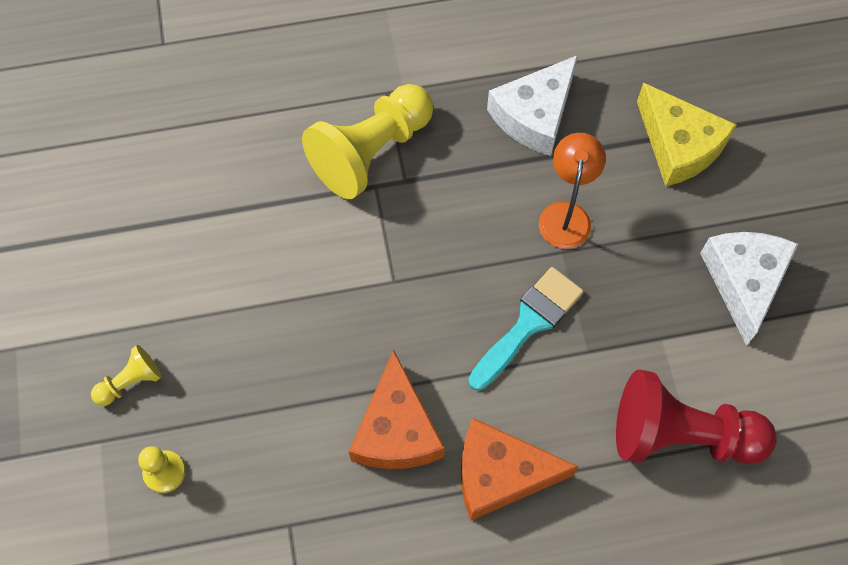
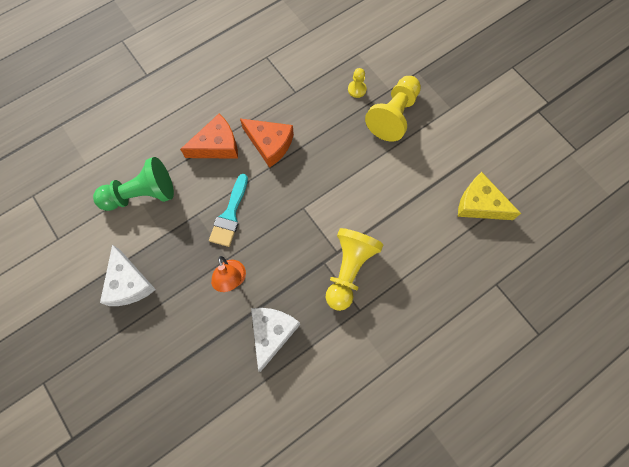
camera: 155 degrees right, 5 degrees up
(130, 382) = (393, 115): yellow pawn -> yellow pawn, size x2.15
(396, 430) = (270, 144): orange cheese -> orange cheese turned 150 degrees clockwise
(678, 146) = (184, 350): yellow cheese -> yellow cheese (480, 204)
(681, 435) = (141, 194): red pawn -> green pawn

